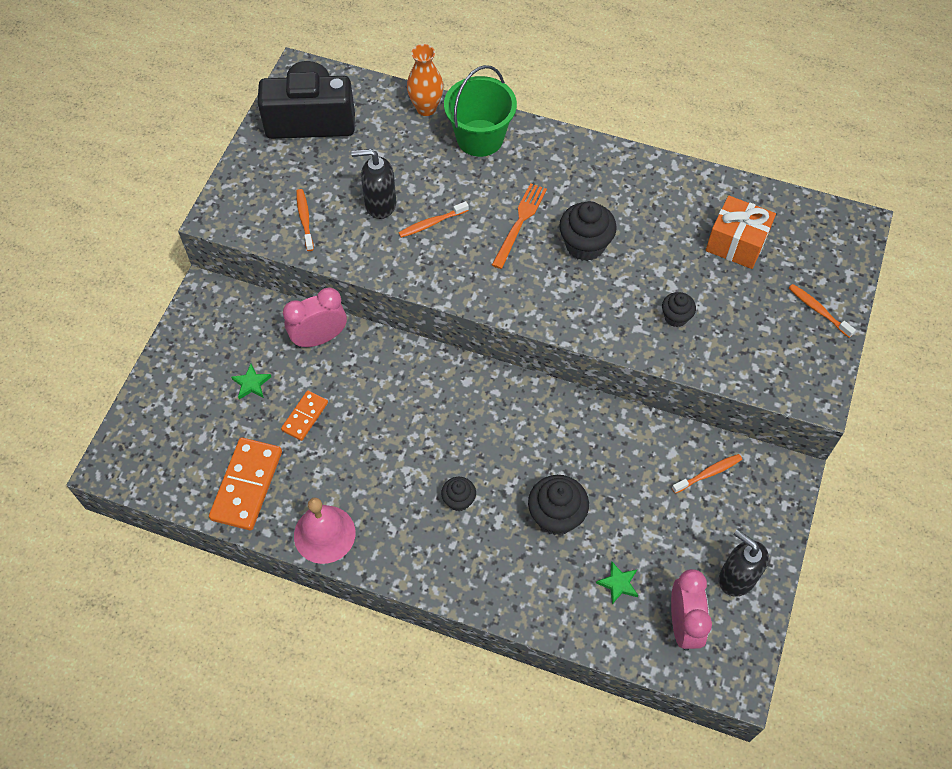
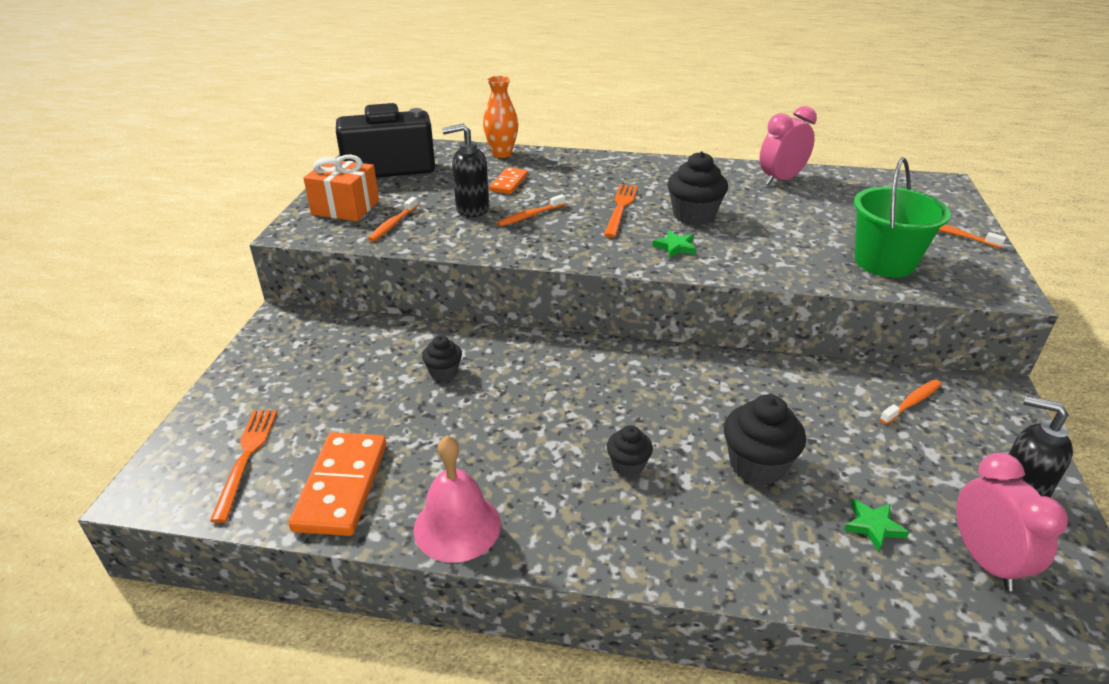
camera: 10 degrees left, 25 degrees down
(179, 447) = (246, 458): none -> orange fork
(251, 383) = (341, 387): green star -> green star (675, 247)
(305, 219) = (393, 224): orange toothbrush -> orange toothbrush turned 135 degrees counterclockwise
(305, 416) = (411, 409): orange domino -> orange domino (508, 183)
(319, 338) = (419, 340): pink clock -> pink clock (780, 180)
(480, 138) = (559, 165): green bucket -> green bucket (884, 262)
(676, 317) = (815, 252): black cupcake -> black cupcake (444, 372)
(736, 243) = (841, 202): orange gift -> orange gift (345, 207)

